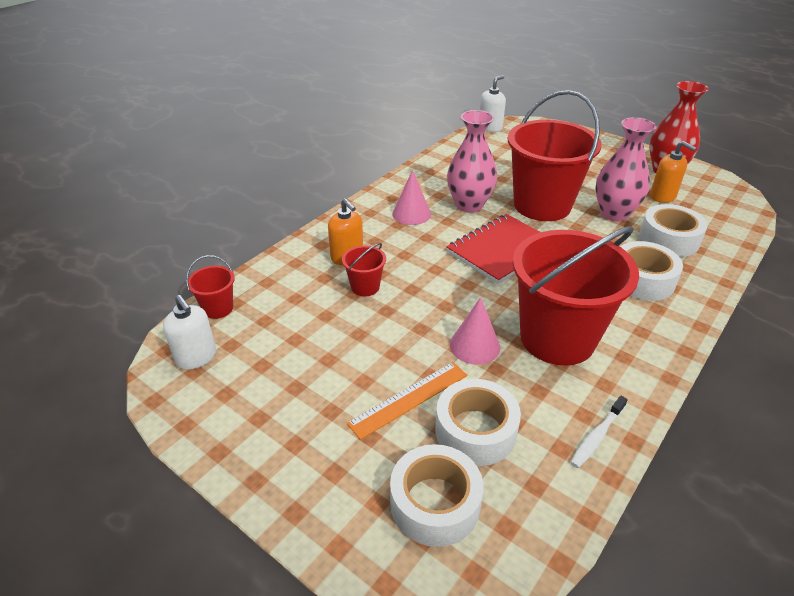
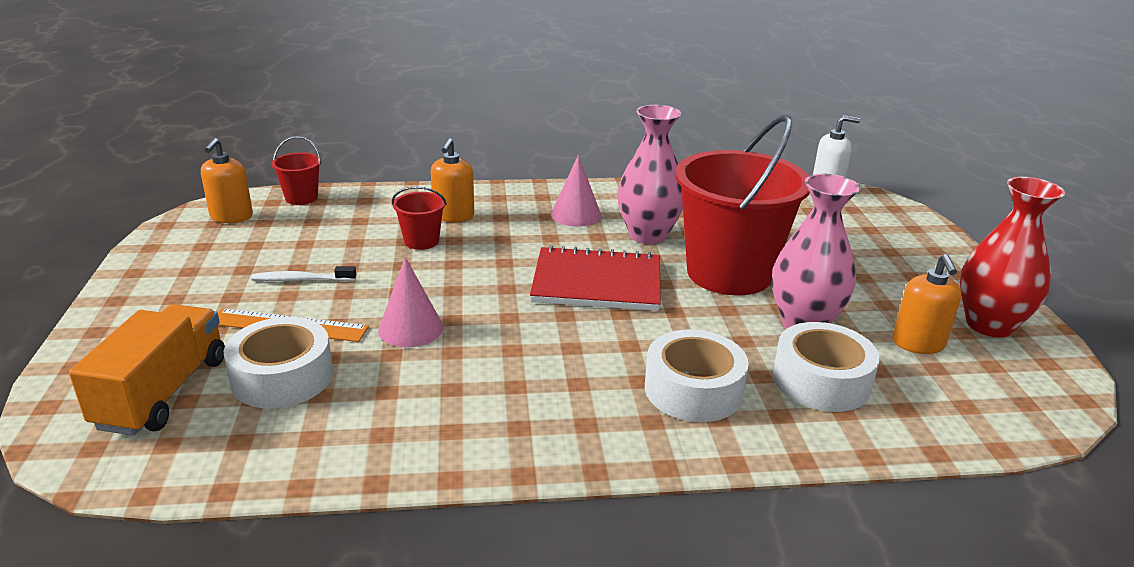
camera: 45 degrees right, 10 degrees down
(196, 357) = (231, 217): white soap dispenser -> orange soap dispenser
(435, 503) = (163, 392): white tape -> orange truck
(557, 338) = (490, 371): red bucket -> none
(596, 436) = (354, 454): white toothbrush -> white toothbrush (301, 280)

